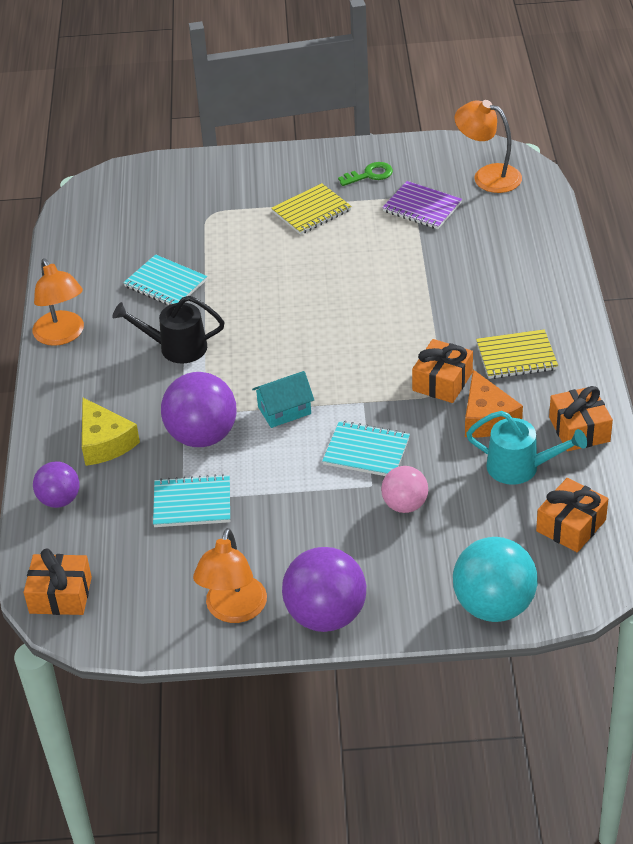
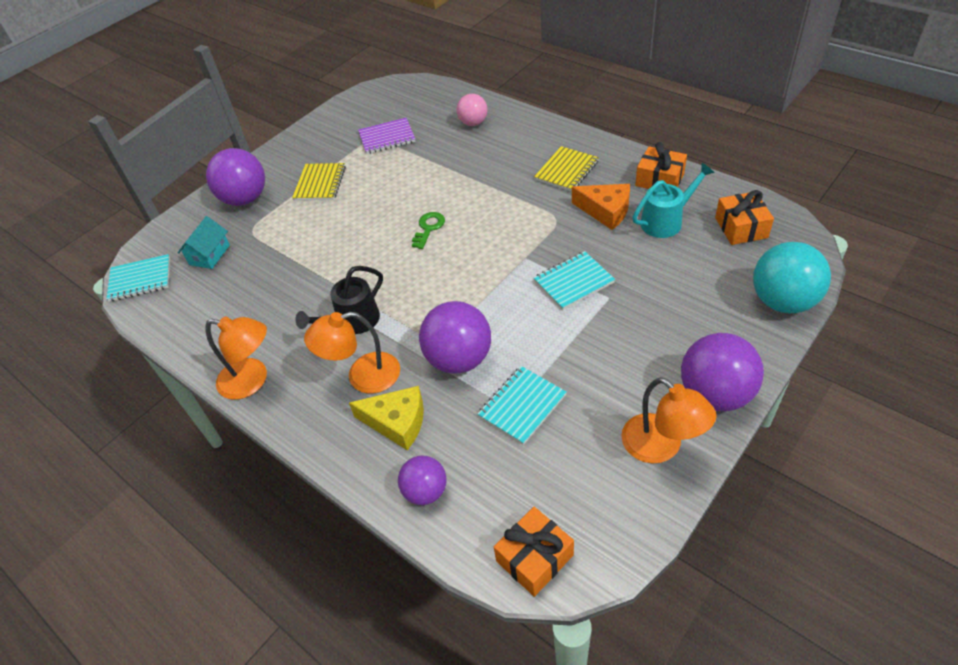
camera: 45 degrees left, 5 degrees up
(165, 283) = (282, 290): turquoise notebook -> turquoise notebook (140, 279)
(241, 182) = (245, 199): none -> purple ball
(284, 410) = (486, 300): turquoise house -> turquoise house (209, 255)
(370, 175) = (327, 142): green key -> green key (428, 228)
(405, 505) = (645, 291): pink ball -> pink ball (473, 123)
(442, 381) = (550, 212): orange gift -> none
(488, 176) = (399, 100): orange lamp -> orange lamp (363, 376)

